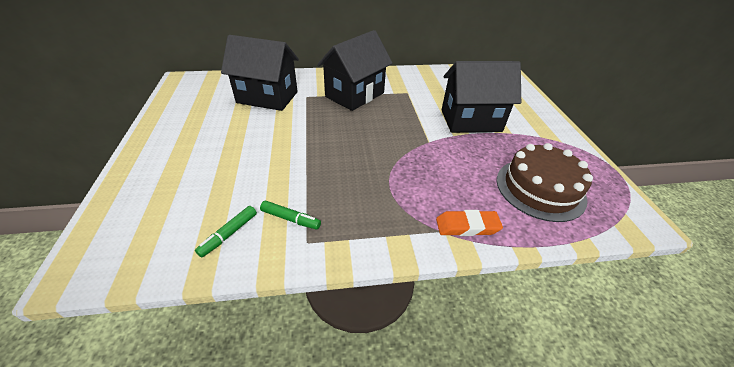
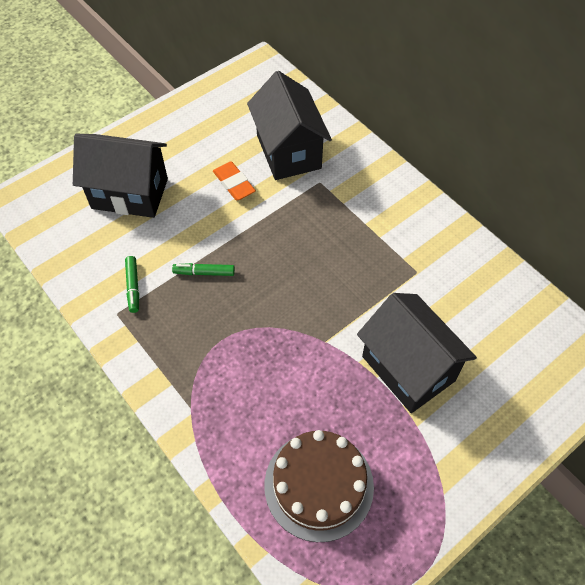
camera: 60 degrees right, 15 degrees up
(229, 234) = (93, 257): green marker -> green marker (204, 272)
(355, 95) = (362, 223): black house -> black house (130, 193)
(467, 226) = (211, 429): orange eraser -> orange eraser (234, 184)

